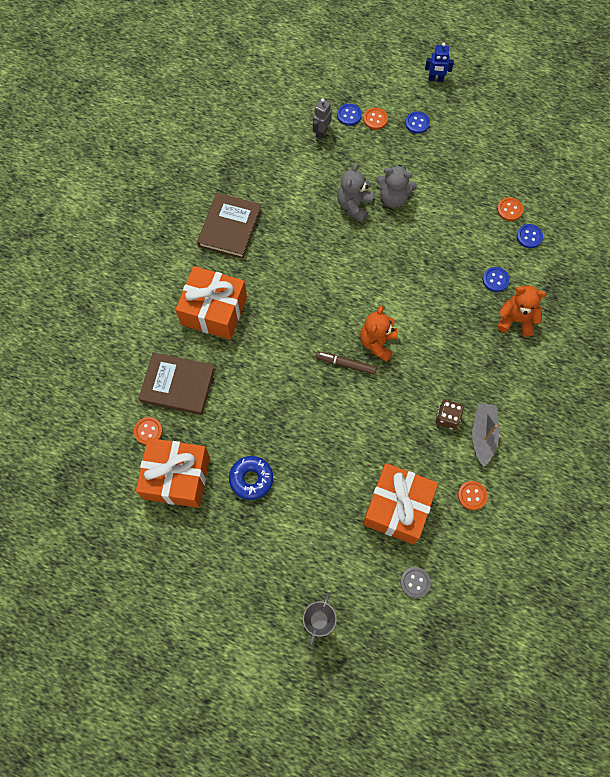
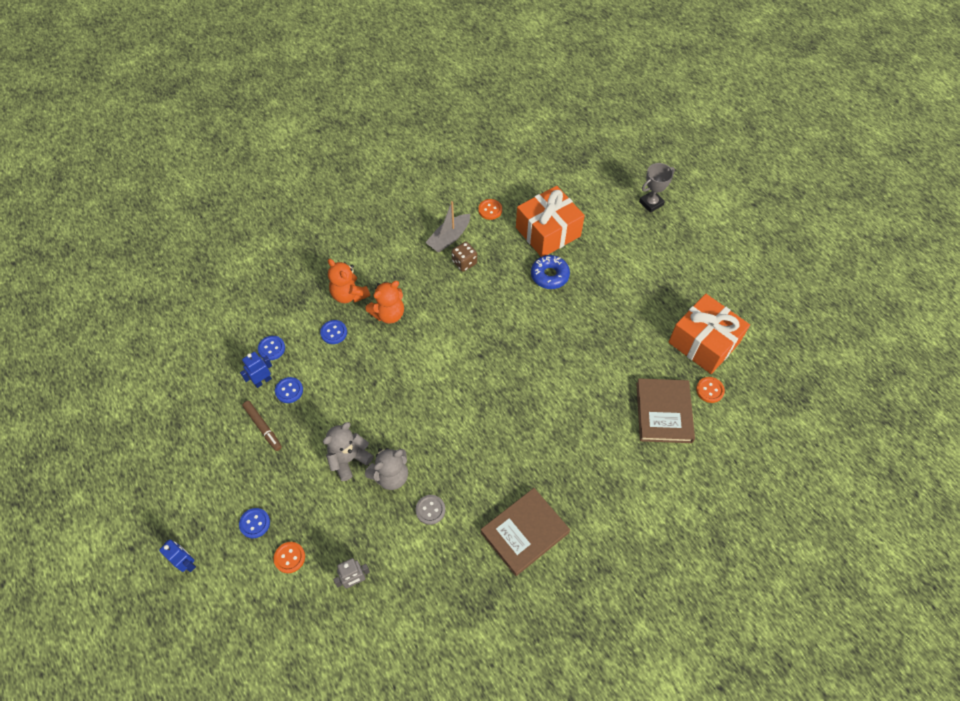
camera: 145 degrees left, 10 degrees down
(178, 385) = (664, 412): brown book -> brown book turned 45 degrees clockwise
(214, 310) = (592, 457): orange gift -> none
(251, 479) = (644, 308): blue donut -> blue donut (549, 275)
(345, 364) = (510, 344): brown marker -> brown marker (263, 427)
(349, 115) = (310, 582): blue button -> blue button (289, 390)
(377, 343) = (471, 344): orange teddy bear -> orange teddy bear (388, 314)
(393, 198) = (349, 459): grey teddy bear -> grey teddy bear turned 90 degrees counterclockwise
(415, 582) = (570, 188): grey button -> grey button (430, 510)
(509, 210) = (262, 381): orange button -> blue robot

